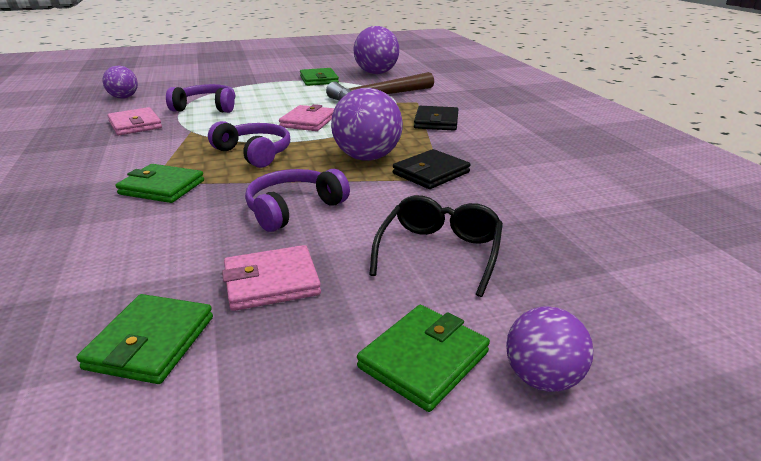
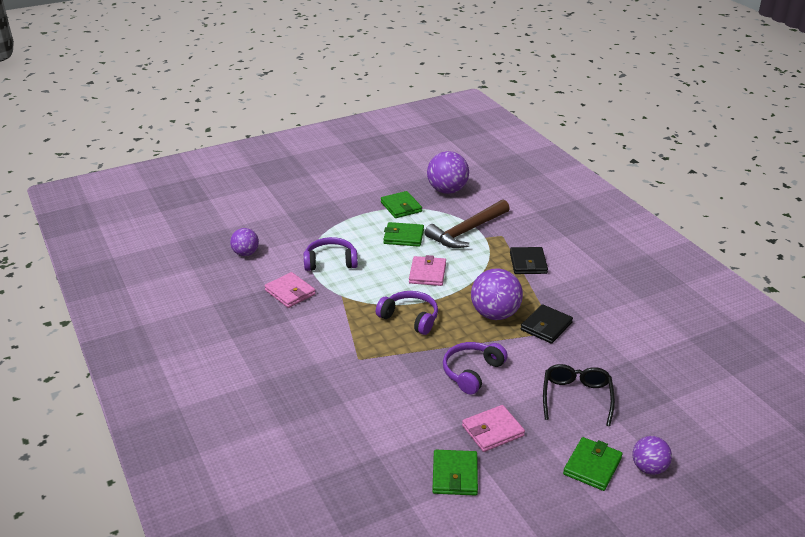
camera: 10 degrees left, 5 degrees up
(162, 187) = (370, 362): green wallet -> green wallet (403, 237)

